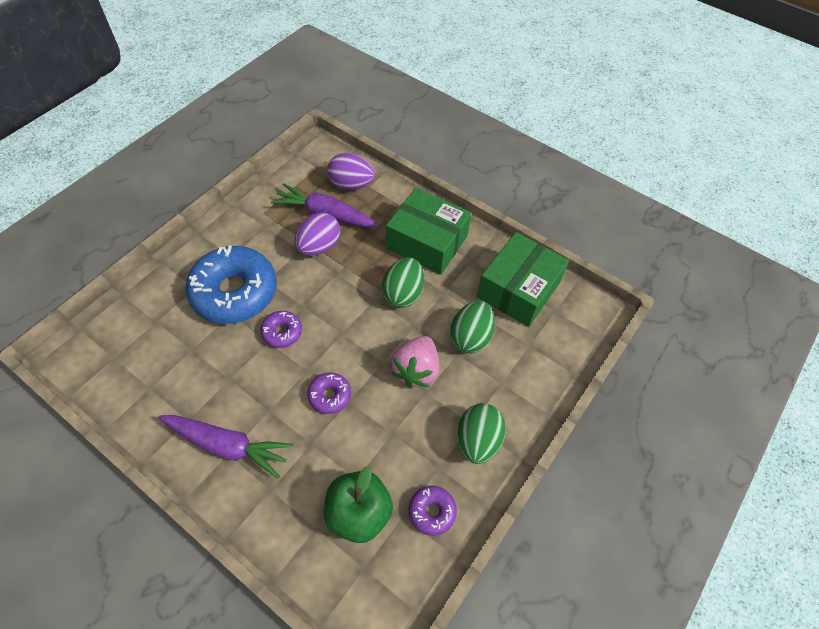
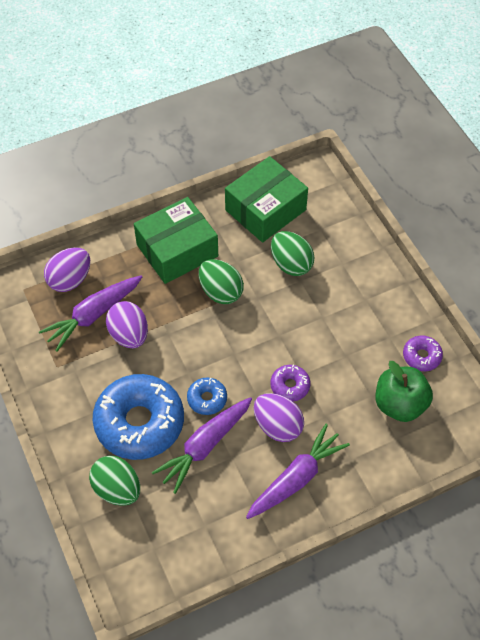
camera: 60 degrees left, 0 degrees up
(231, 352) = (205, 446): none -> purple carrot
(279, 404) = (277, 426): none -> purple egg
(282, 332) = (207, 399): purple donut -> blue donut
(416, 370) = (300, 315): pink strawberry -> none
(478, 441) = (382, 301): green egg -> green egg (117, 489)
(518, 289) = (265, 210): green box -> green box turned 75 degrees clockwise

